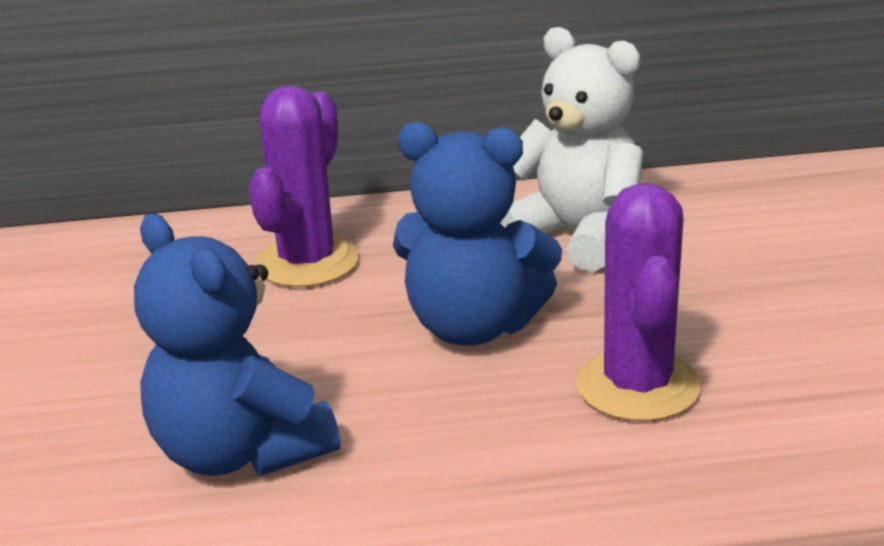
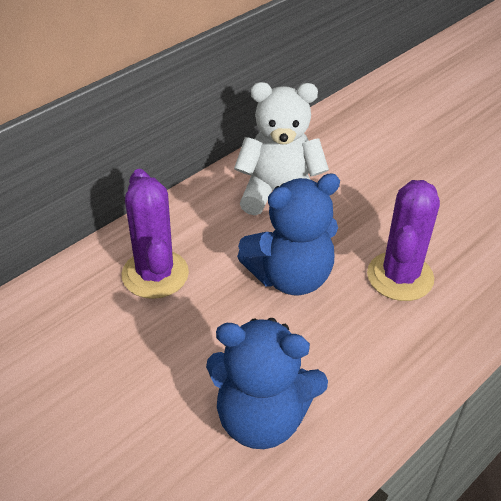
camera: 40 degrees left, 15 degrees up
(638, 386) = (400, 276): purple cactus -> purple cactus turned 60 degrees clockwise

